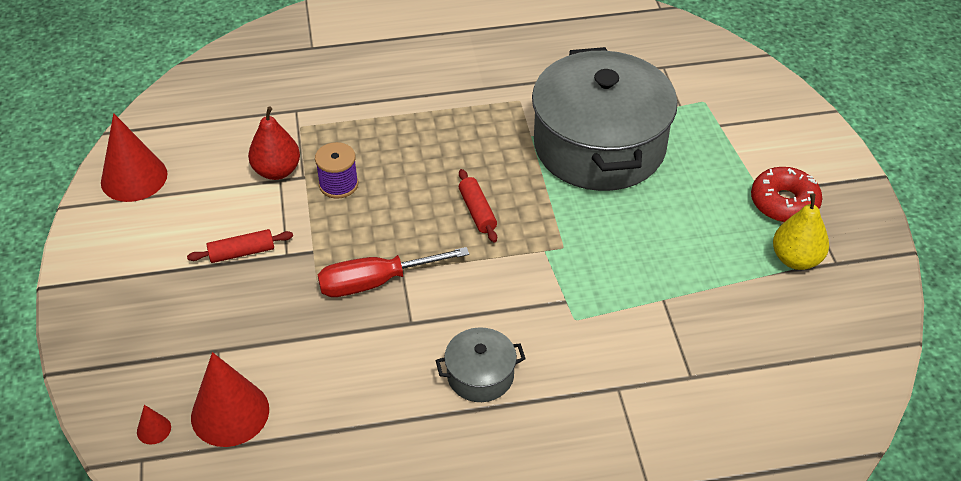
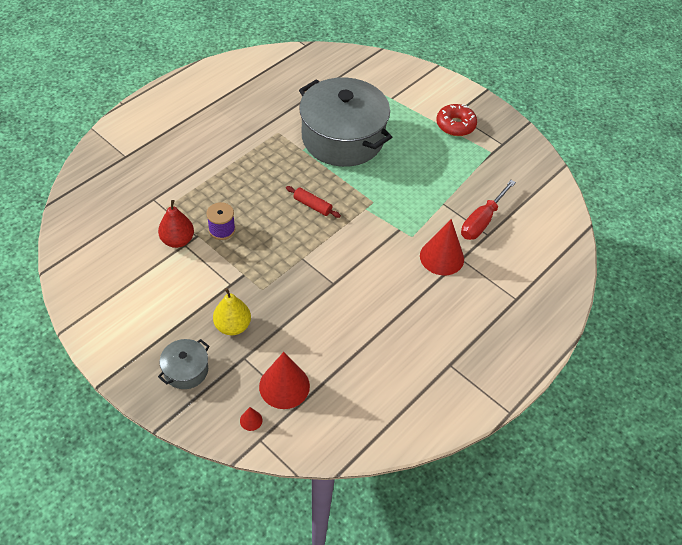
camera: 40 degrees left, 5 degrees up
(134, 178) = (91, 290): red cone -> red cone (442, 257)
(242, 252) = (203, 297): red rolling pin -> none
(376, 282) = (295, 272): red screwdriver -> red screwdriver (482, 221)
(480, 375) = (393, 290): grey pot -> grey pot (186, 370)
(796, 259) = (484, 151): yellow pear -> yellow pear (233, 326)

